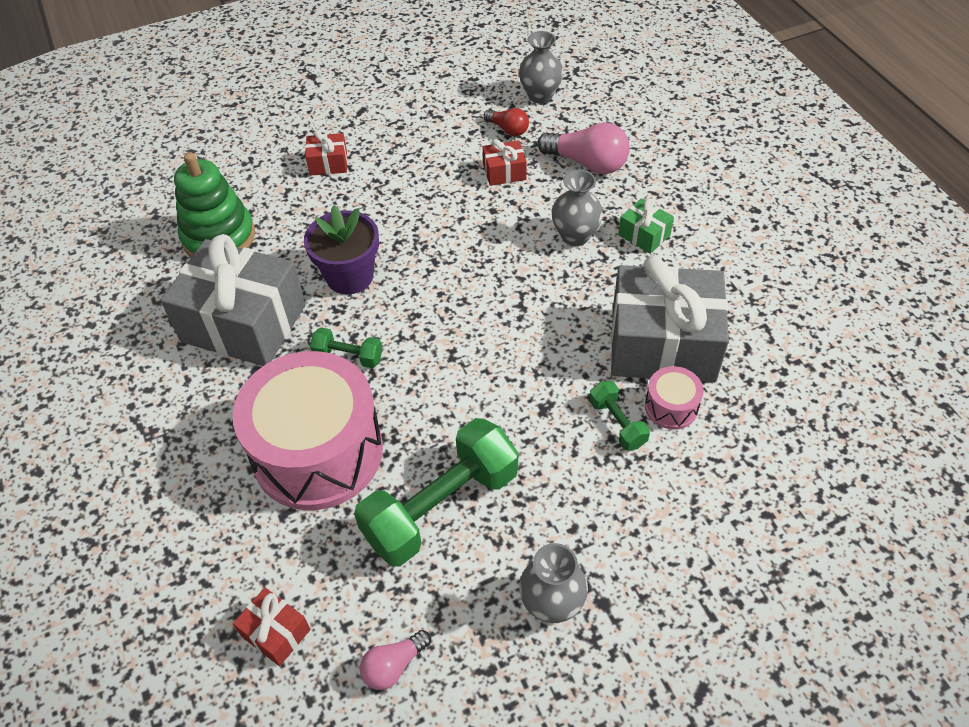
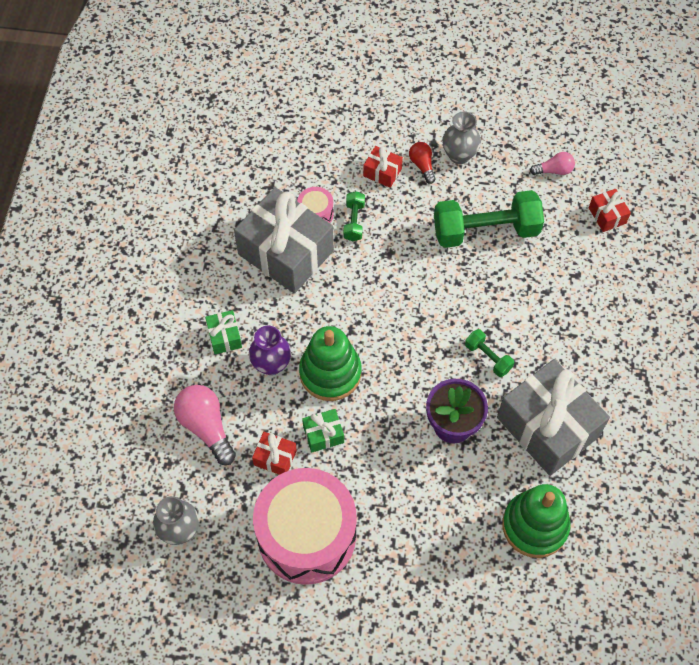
camera: 150 degrees left, 10 degrees up
(318, 452) = (540, 301): pink drum -> pink drum (306, 535)
(328, 163) = (408, 559): red gift -> red gift (382, 172)
(474, 208) = (323, 434): none -> green gift
(508, 129) = (237, 505): red light bulb -> red light bulb (422, 165)
(510, 258) = (330, 373): none -> green stacking toy
(575, 236) = (271, 364): grey vase -> purple vase

